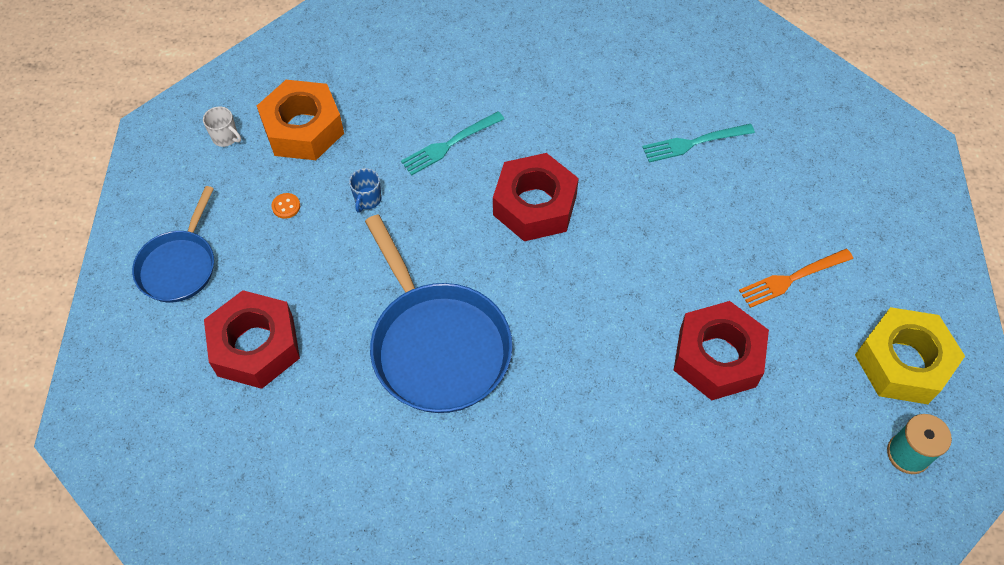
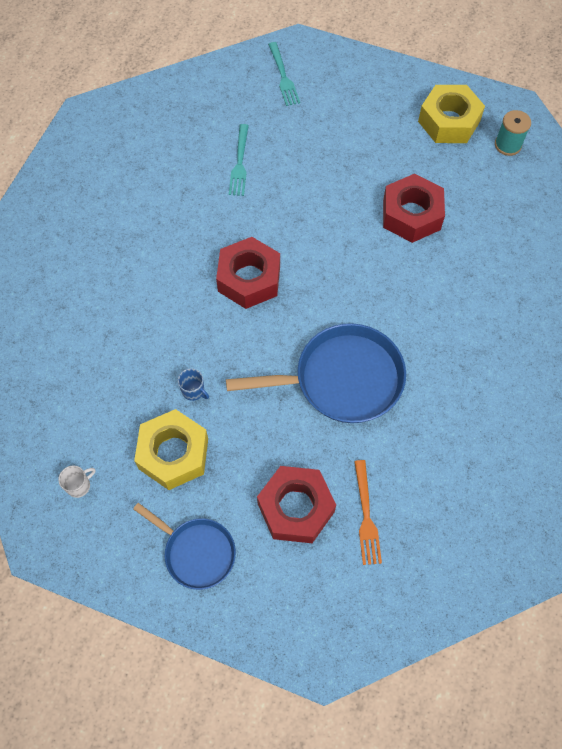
camera: 70 degrees left, 5 degrees up
(286, 206) = (173, 454): orange button -> yellow nut
(303, 129) = (100, 421): orange nut -> none
(449, 145) = (168, 318): turquoise fork -> turquoise fork (283, 77)
(792, 279) = (370, 152): orange fork -> orange fork (366, 516)

